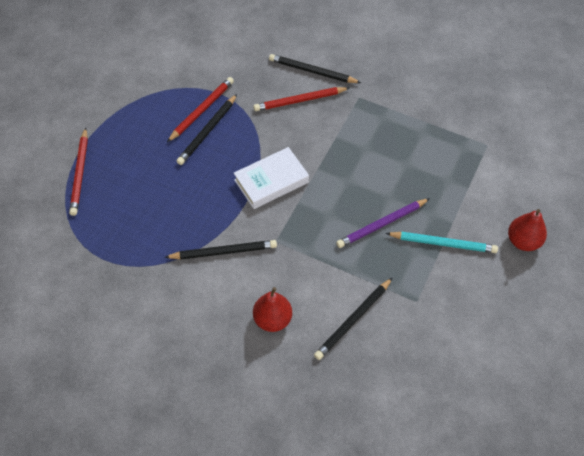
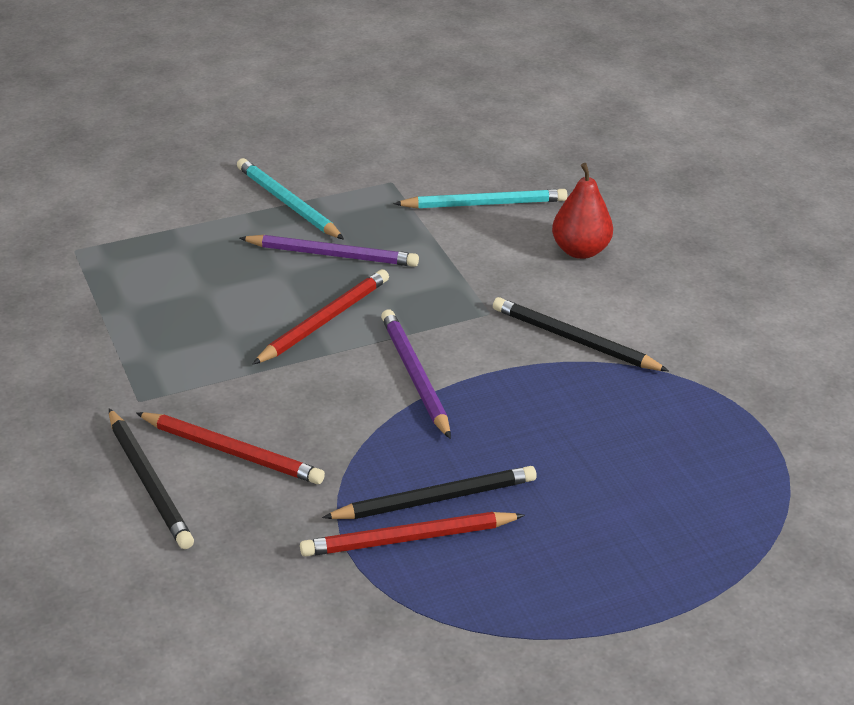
camera: 140 degrees left, 20 degrees down
(80, 173) = (719, 566): red pencil -> red pencil (324, 321)
(271, 181) = (415, 376): white book -> purple pencil
(353, 320) = (484, 204): black pencil -> turquoise pencil
(523, 241) = (198, 159): red pear -> none

